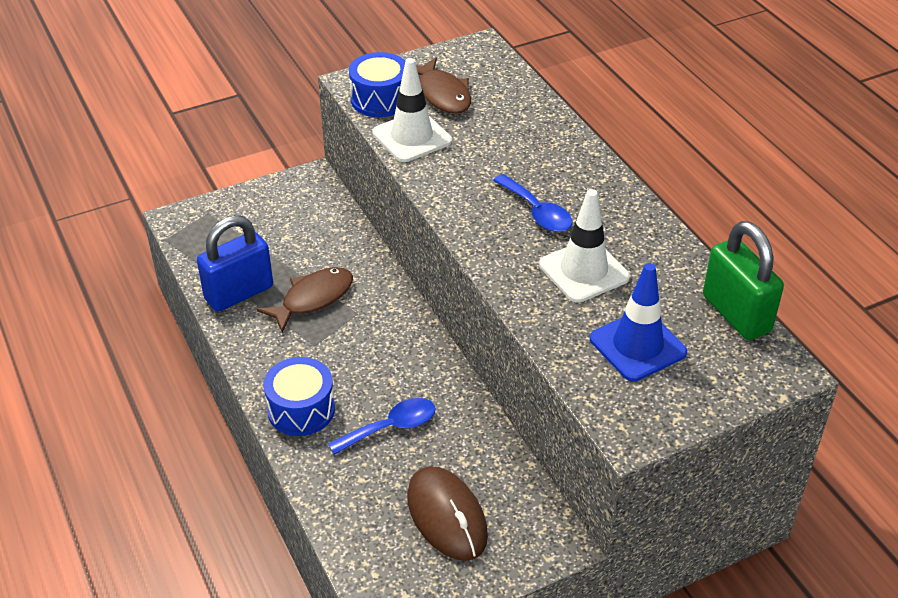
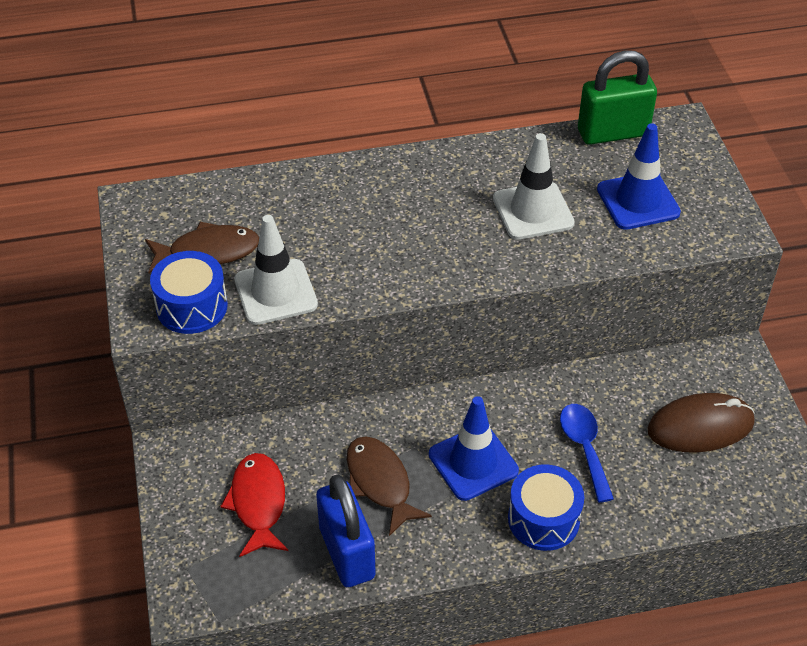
camera: 75 degrees left, 5 degrees up
(275, 235) = (258, 503): none -> red fish
(351, 353) = (473, 463): none -> blue traffic cone
(537, 212) = (438, 223): blue spoon -> none

